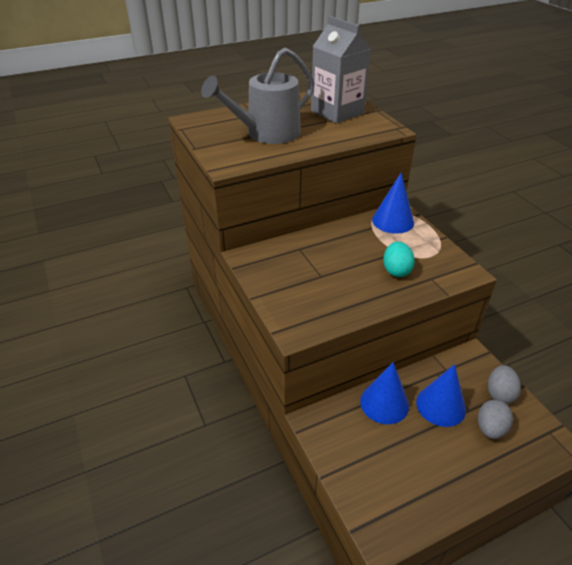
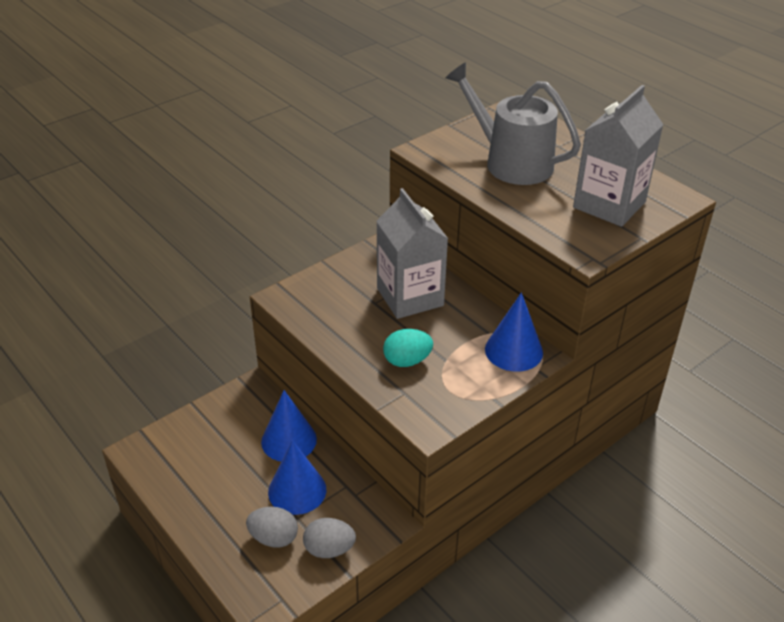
camera: 75 degrees right, 0 degrees up
(320, 256) = (410, 297): none -> grey carton

